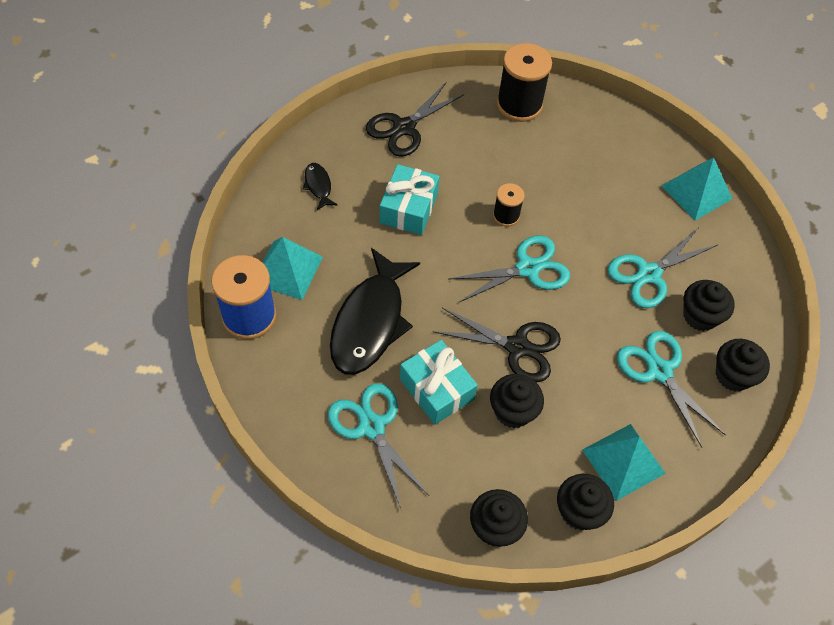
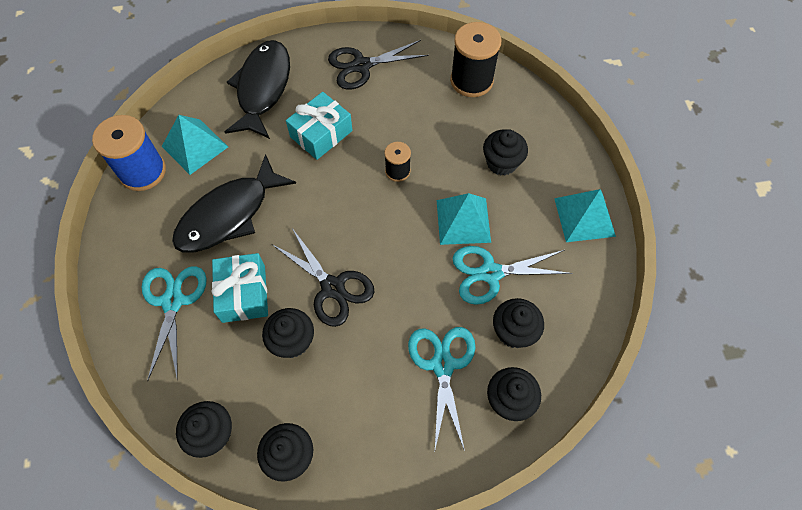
camera: 30 degrees right, 5 degrees up
(318, 186) = (263, 88): black fish -> black fish, size x2.33
(527, 268) = (386, 224): turquoise scissors -> none
(595, 171) = (501, 163): none -> black cupcake
(623, 461) = (357, 430): turquoise pyramid -> turquoise pyramid (463, 221)

